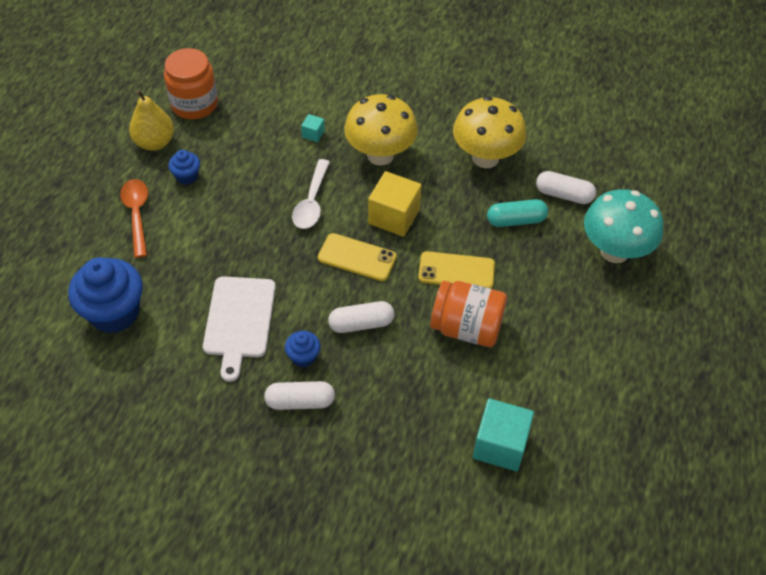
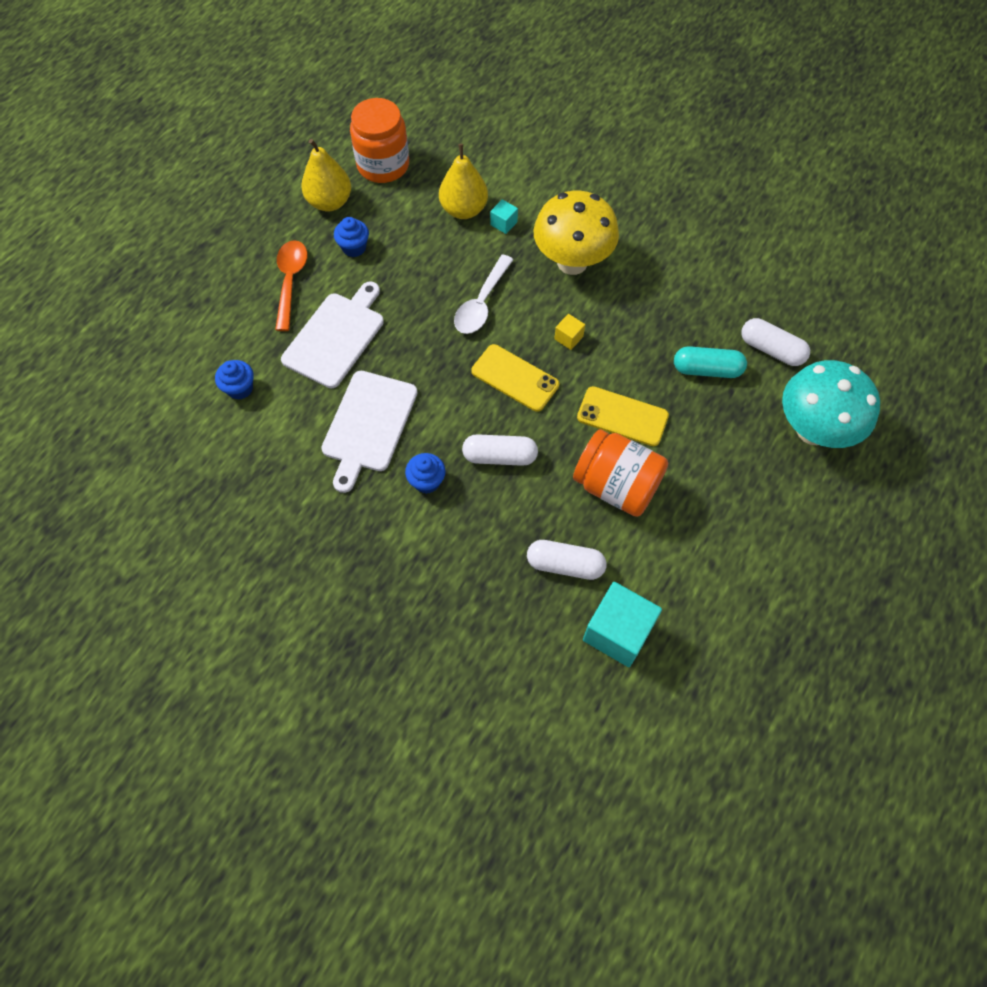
camera: 15 degrees right, 10 degrees up
(114, 313) = (240, 388): blue cupcake -> blue cupcake, size x0.48
(190, 253) = (336, 337): none -> white cutting board
(275, 129) = (464, 210): none -> yellow pear
(300, 401) = (410, 531): white capsule -> white capsule (565, 564)
(394, 216) = (568, 338): yellow cube -> yellow cube, size x0.46
(485, 158) = (691, 288): yellow mushroom -> none

